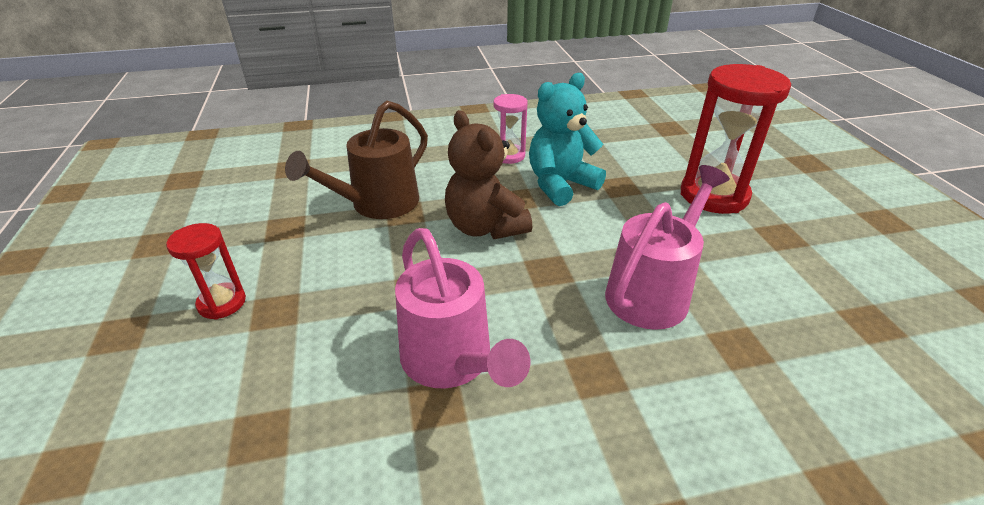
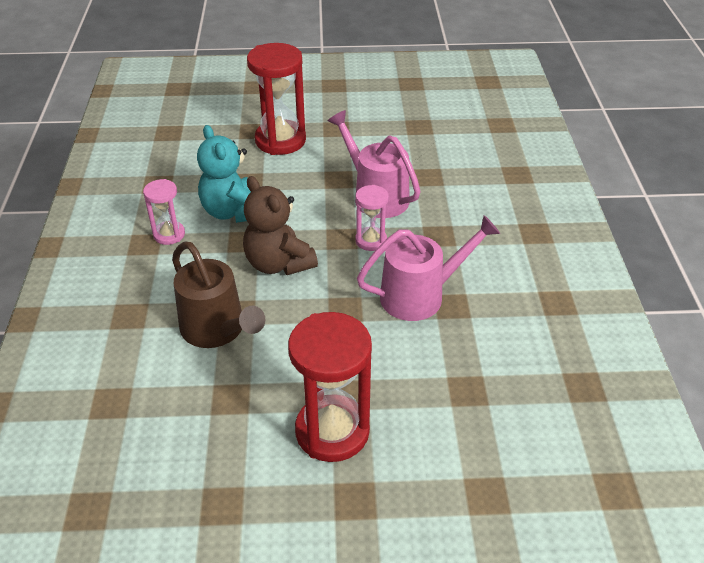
camera: 80 degrees left, 5 degrees up
(222, 303) = (332, 431): red hourglass -> red hourglass, size x1.86
(485, 227) = (278, 263): brown teddy bear -> brown teddy bear turned 75 degrees clockwise
(553, 297) = (371, 240): none -> pink hourglass

